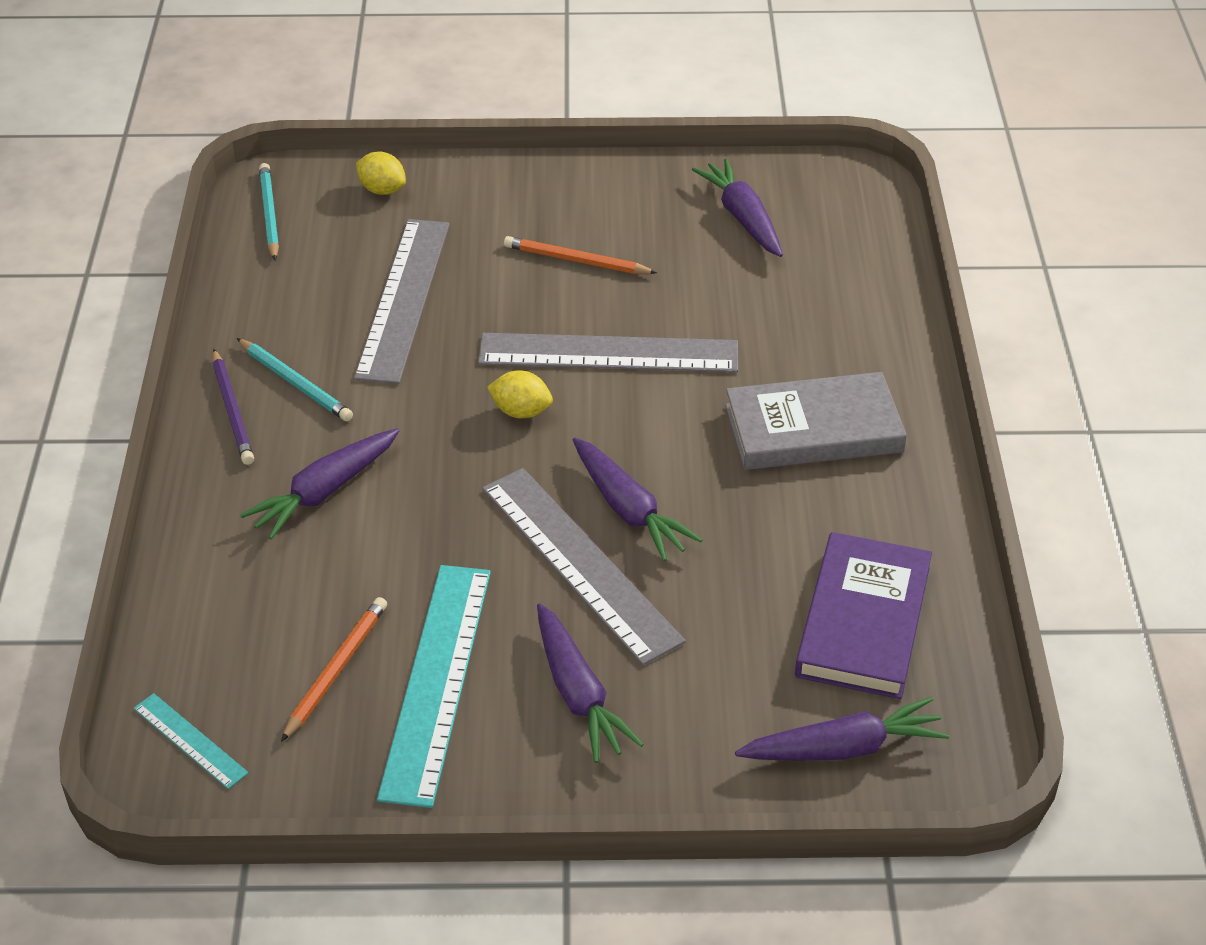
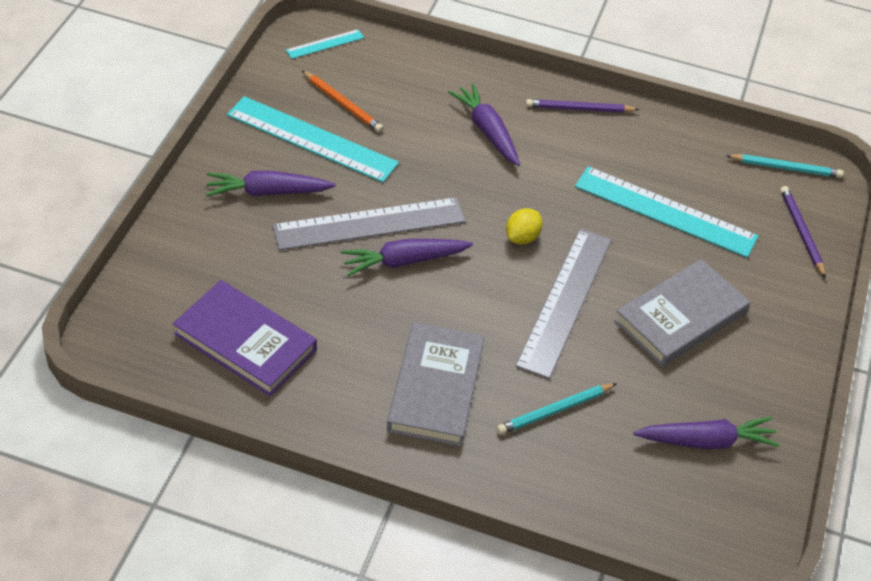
camera: 105 degrees right, 5 degrees up
(295, 383) = (595, 141): turquoise pencil -> turquoise pencil (555, 410)
(382, 190) = (801, 233): yellow lemon -> purple pencil
(403, 299) = (665, 211): grey ruler -> turquoise ruler
(577, 260) = (680, 317): orange pencil -> grey book
(843, 748) = (156, 292): purple carrot -> none

